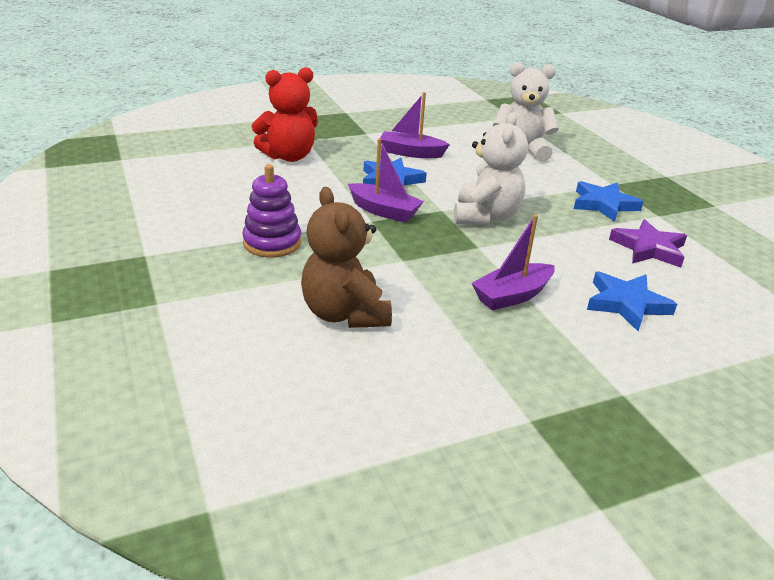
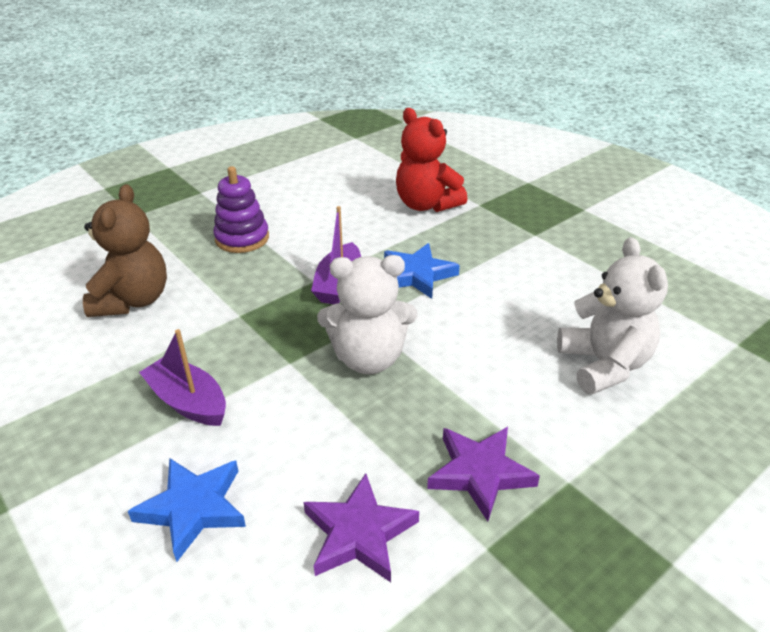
camera: 75 degrees right, 5 degrees up
(345, 314) = (133, 300): brown teddy bear -> brown teddy bear turned 135 degrees clockwise
(411, 153) = (507, 275): purple boat -> none
(604, 204) = (479, 473): blue star -> purple star

